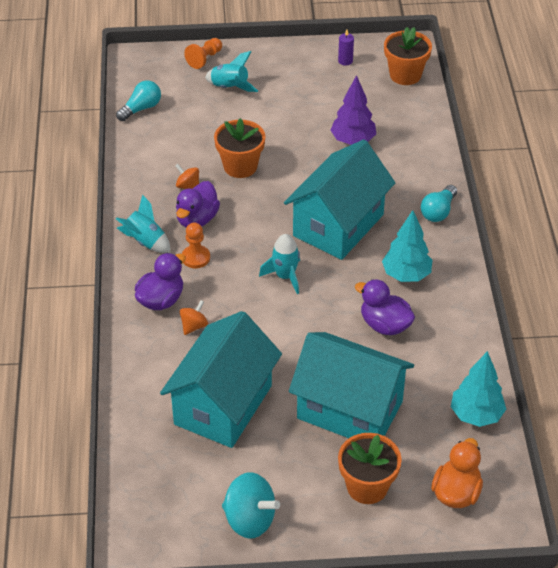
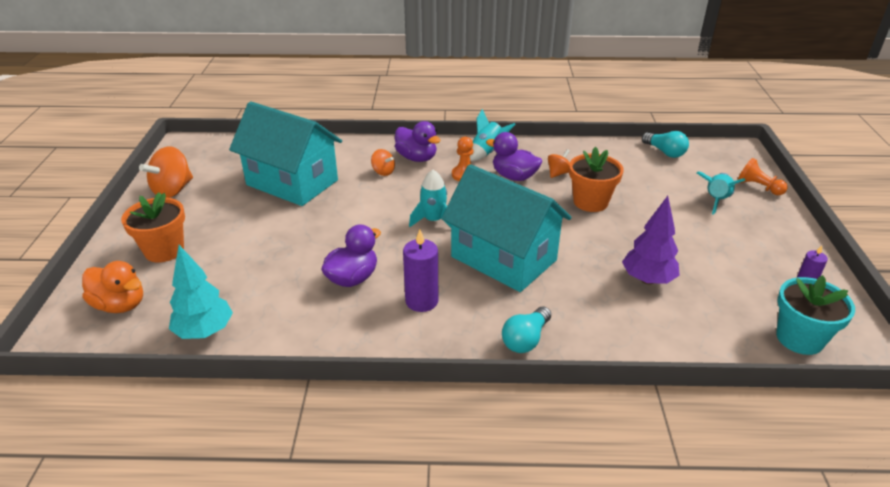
camera: 95 degrees right, 10 degrees down
(249, 520) = (173, 190): turquoise spinning top -> orange spinning top
(350, 410) = (254, 247): turquoise house -> none
(405, 75) = (799, 338): orange flower pot -> turquoise flower pot
(406, 275) = (421, 301): turquoise tree -> purple candle
(438, 211) = (525, 339): turquoise light bulb -> turquoise light bulb turned 90 degrees counterclockwise

